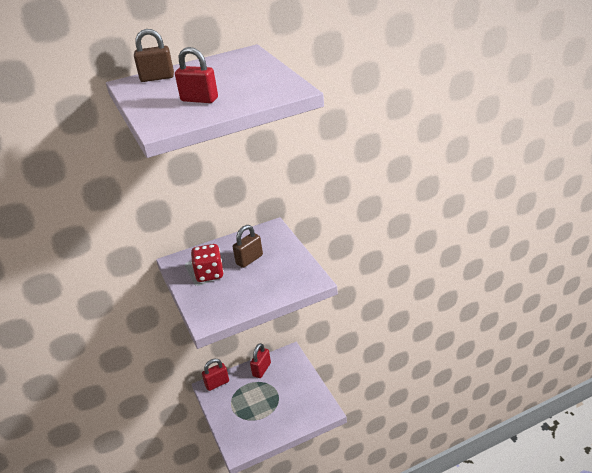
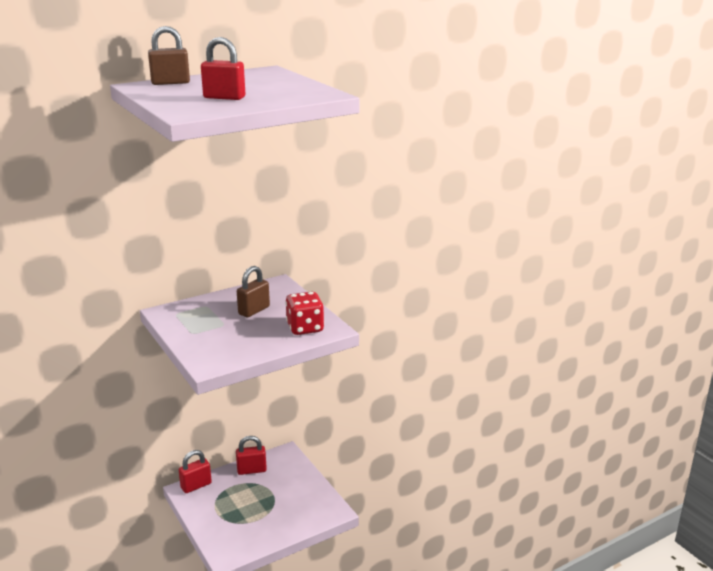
camera: 10 degrees left, 10 degrees down
(209, 274) = (207, 323): red dice -> red dice (305, 328)
(261, 369) = (251, 470): red padlock -> red padlock turned 60 degrees clockwise

